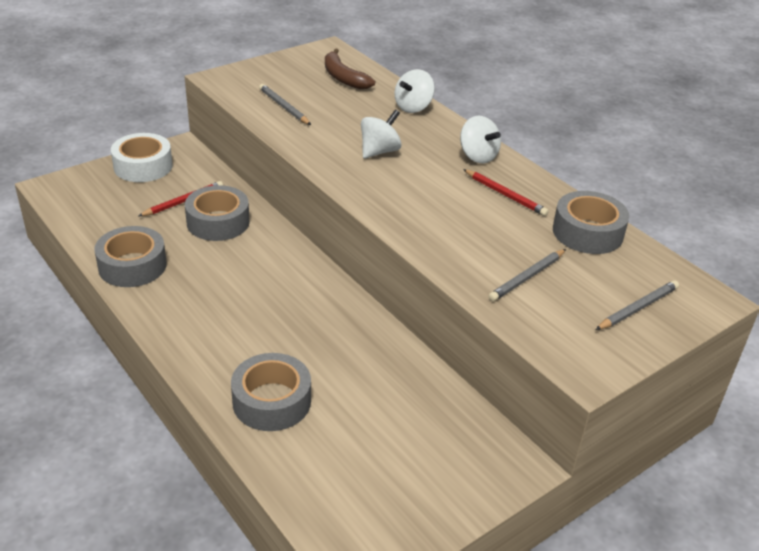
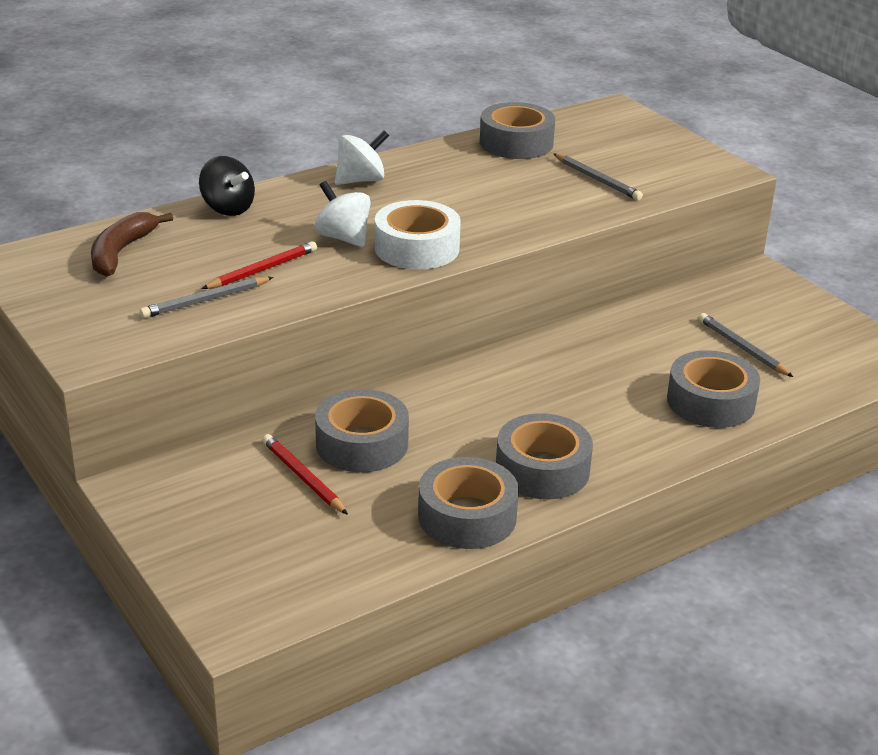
camera: 85 degrees left, 5 degrees down
(143, 166) = (188, 524): white tape -> white tape (417, 248)
(181, 300) = (542, 469): none -> grey tape
(343, 77) = (121, 252): brown banana -> brown banana turned 135 degrees clockwise
(413, 107) = (227, 208): white spinning top -> black spinning top
(505, 195) = (446, 174): red pencil -> red pencil (262, 269)
(638, 308) = (635, 138): grey pencil -> grey pencil (742, 348)

